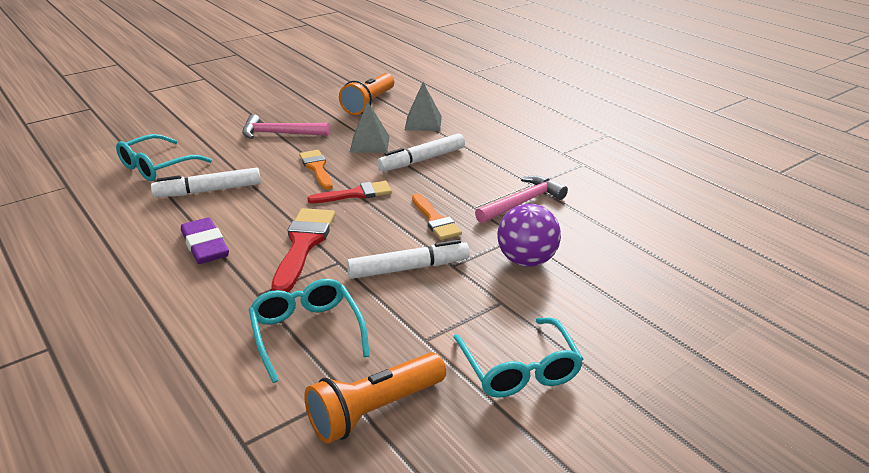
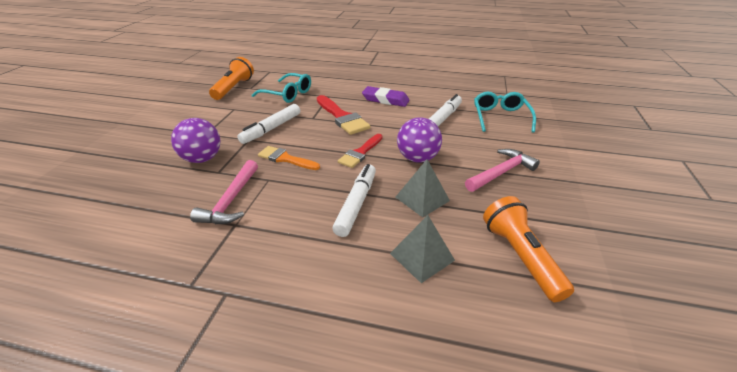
camera: 140 degrees right, 5 degrees up
(317, 168) = (417, 158): orange brush -> purple ball
(519, 368) = (181, 115): turquoise glasses -> none

